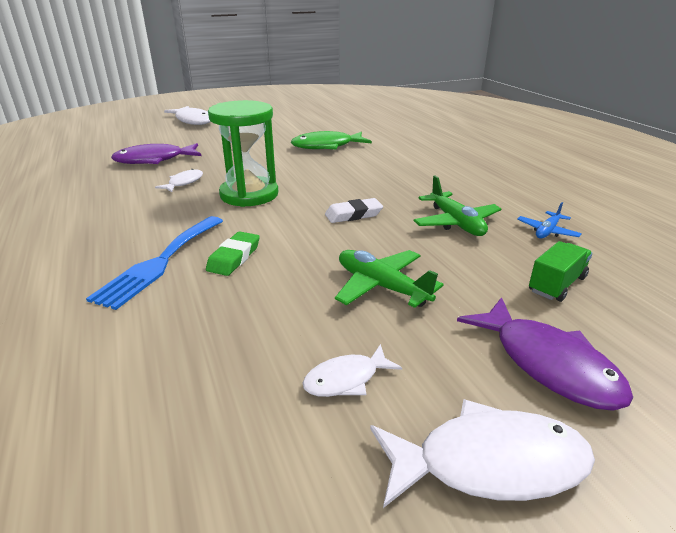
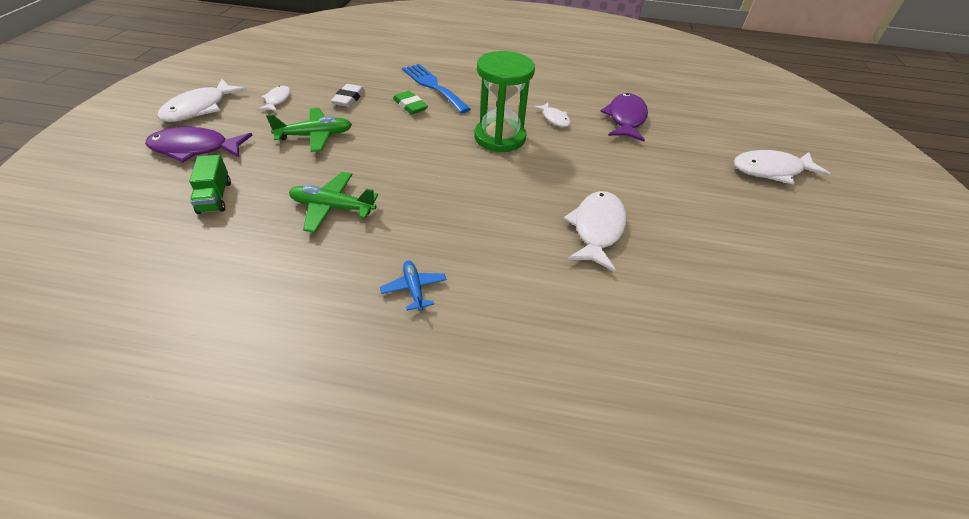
camera: 120 degrees right, 15 degrees up
(326, 146) = (597, 229): green fish -> white fish
(353, 215) = (409, 167): white eraser -> white eraser (348, 98)
(547, 231) = (253, 248): blue plane -> blue plane (414, 289)

